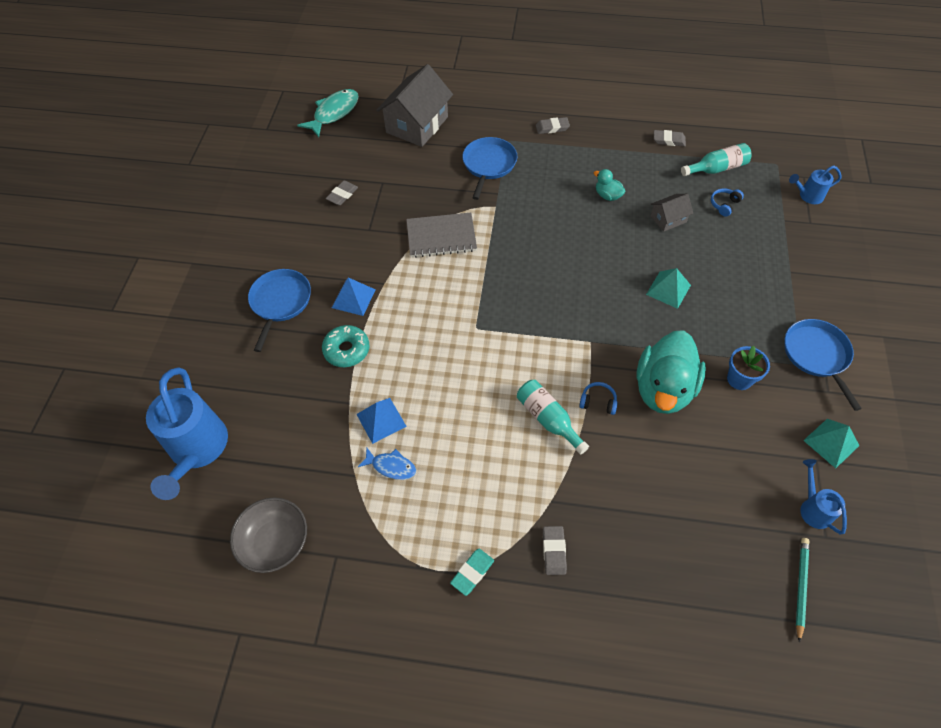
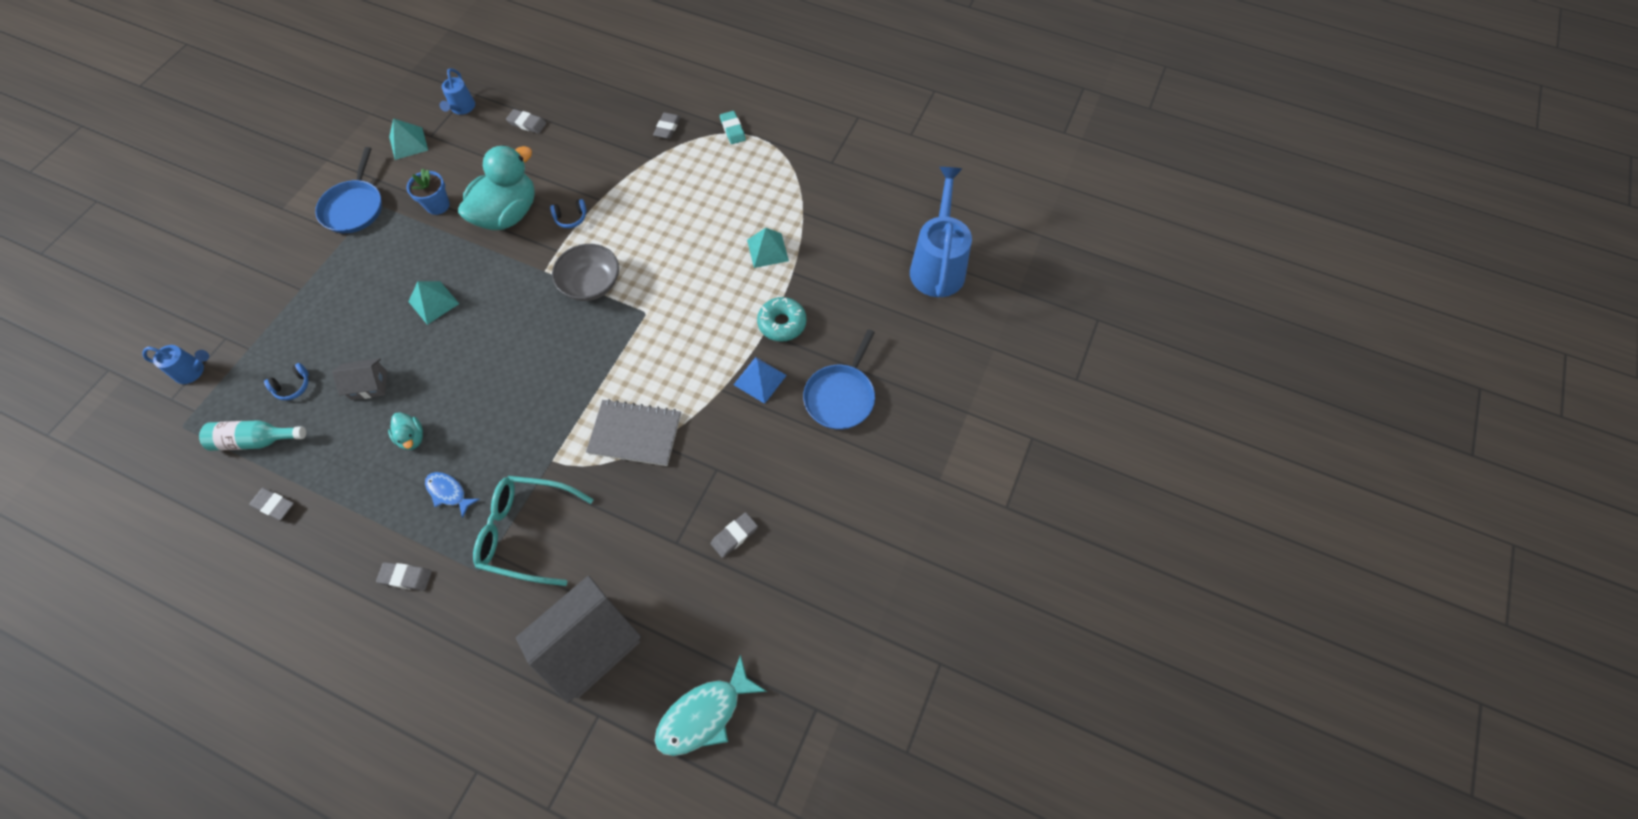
camera: 165 degrees left, 5 degrees up
(275, 542) = (877, 182): grey bowl -> grey bowl (591, 284)
(381, 420) = (767, 250): blue pyramid -> turquoise pyramid
(391, 466) = (770, 212): blue fish -> blue fish (448, 492)
(472, 572) = (732, 130): turquoise eraser -> turquoise eraser turned 75 degrees counterclockwise
(488, 165) = (526, 532): blue pan -> turquoise glasses
(548, 419) = (621, 215): turquoise bottle -> none
(598, 402) = (571, 218): blue headphones -> blue headphones turned 45 degrees counterclockwise
(722, 508) = (527, 123): none -> grey eraser
(800, 586) = (511, 71): turquoise pencil -> none

